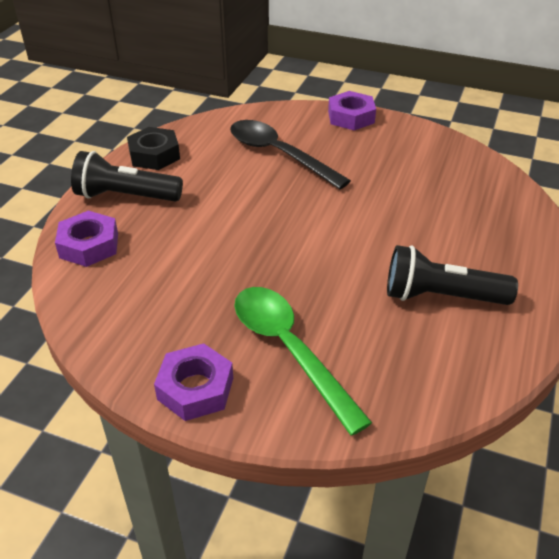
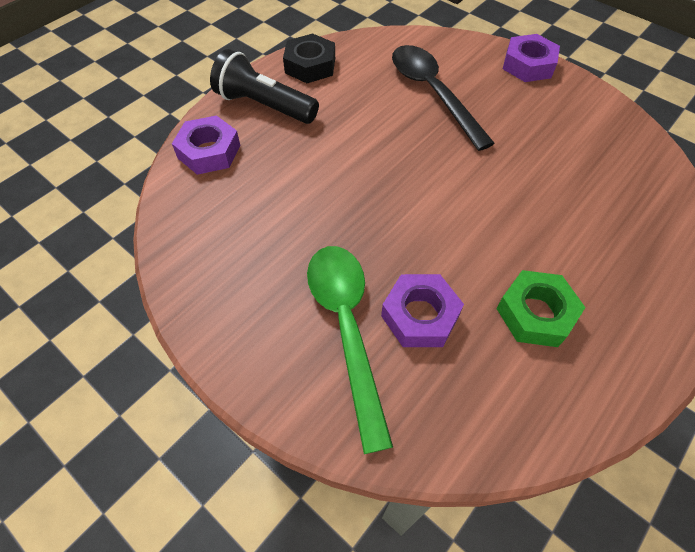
camera: 20 degrees right, 15 degrees up
(195, 388) = (238, 342): purple nut -> purple nut (420, 316)
(441, 296) = (535, 313): black flashlight -> green nut

